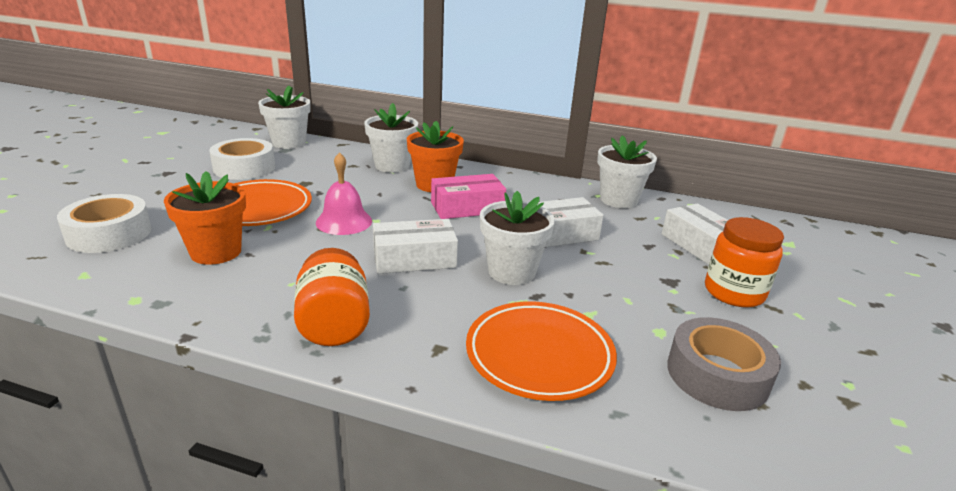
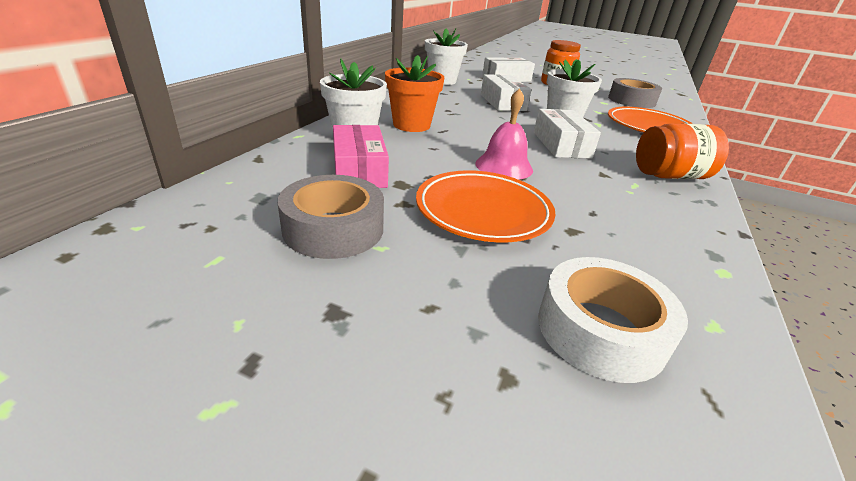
camera: 85 degrees left, 5 degrees up
(216, 252) = (600, 232): orange flower pot -> none
(244, 168) = (333, 229): white tape -> grey tape
(289, 143) = (227, 194): white flower pot -> none
(467, 207) = (462, 120): pink box -> pink box (359, 170)

